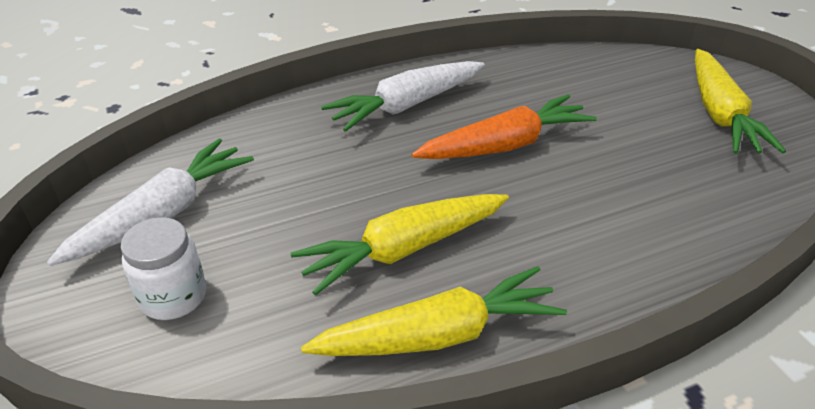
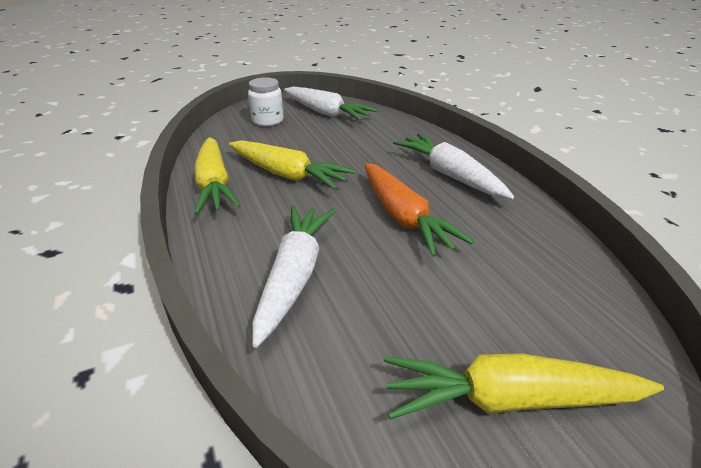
camera: 90 degrees right, 5 degrees down
(404, 249) = (286, 174): yellow carrot -> yellow carrot turned 150 degrees clockwise
(634, 224) = (294, 276): none -> white carrot

